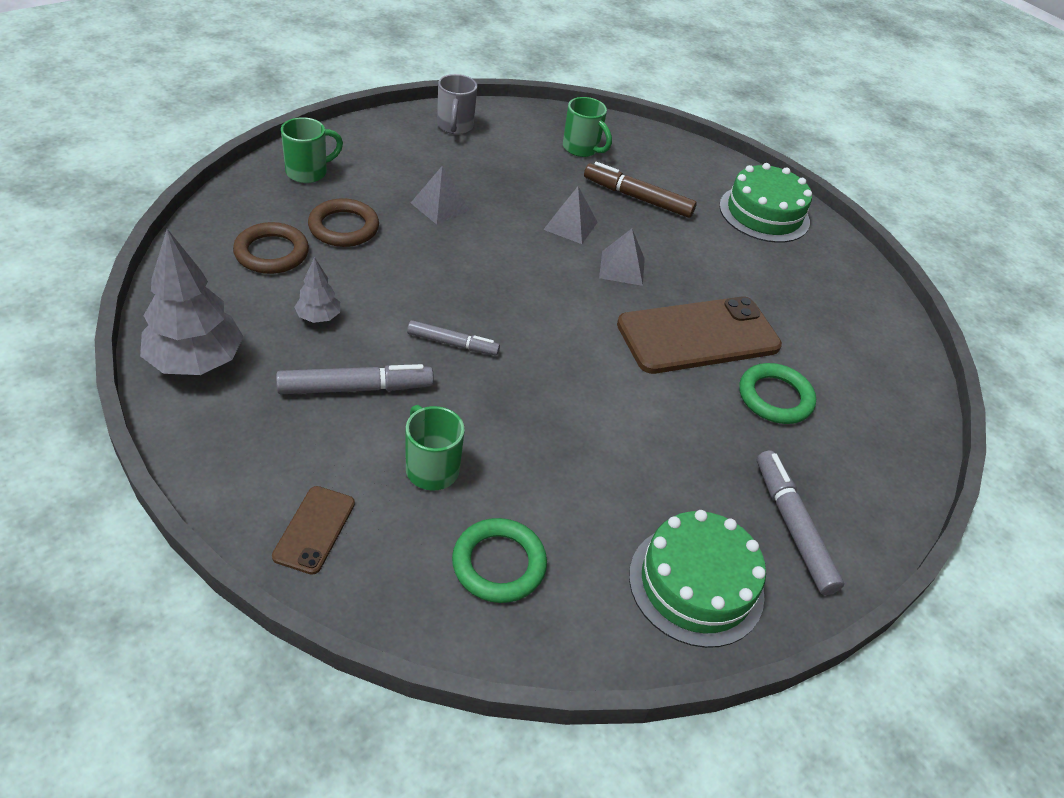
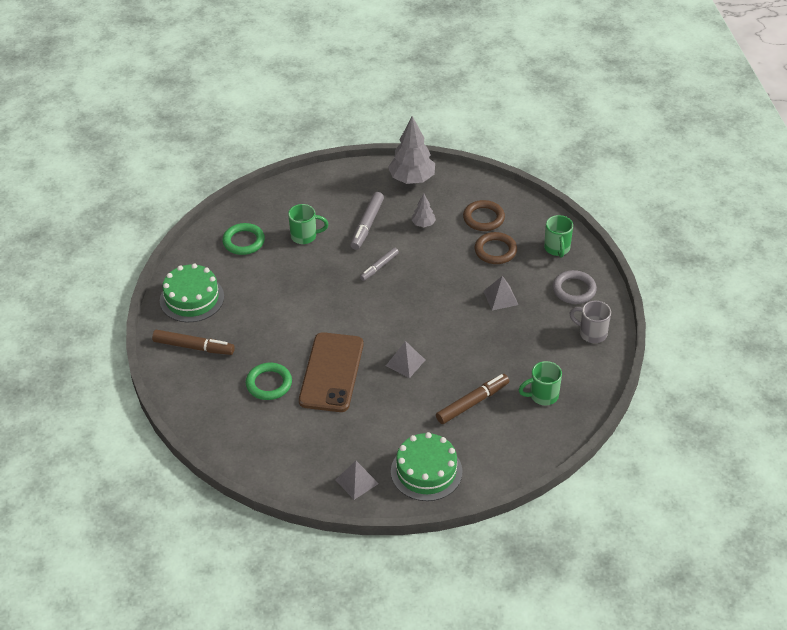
camera: 125 degrees right, 0 degrees up
(314, 529) = (295, 195): brown phone -> none
(384, 148) = (574, 290): none -> grey ring
(570, 225) = (457, 354): grey pyramid -> grey pyramid (357, 481)
(793, 527) = (193, 347): grey marker -> brown marker

